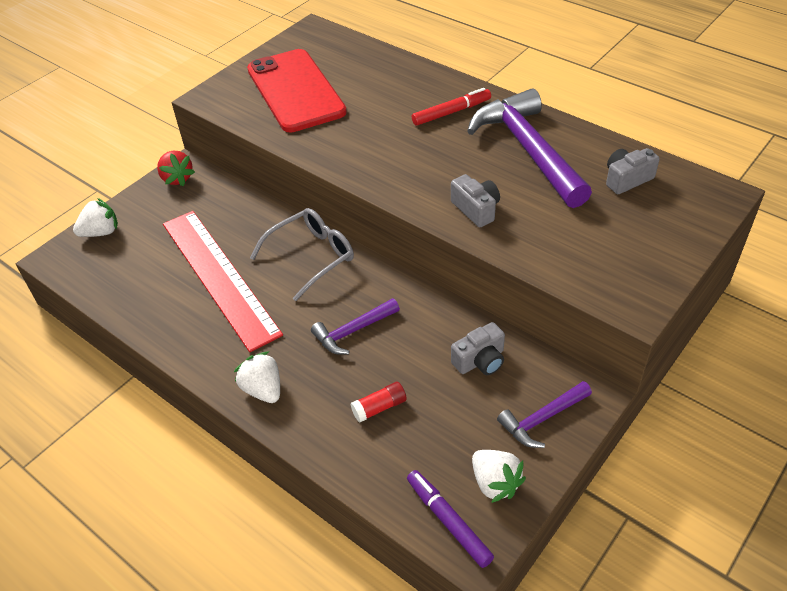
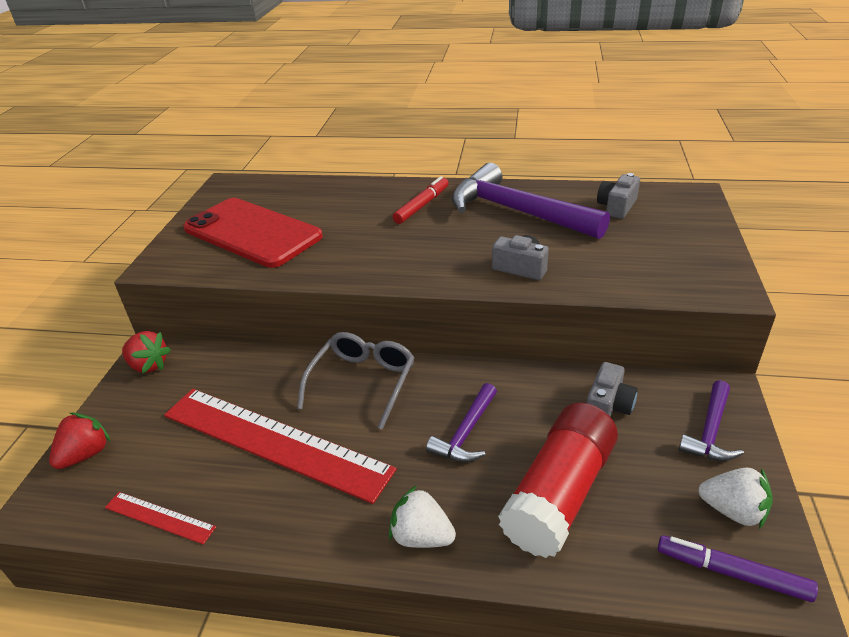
camera: 30 degrees left, 10 degrees down
(101, 232) = (86, 454): white strawberry -> red strawberry
(117, 297) = (159, 517): none -> red ruler
(379, 407) = (559, 494): red glue stick -> red glue stick, size x2.44

